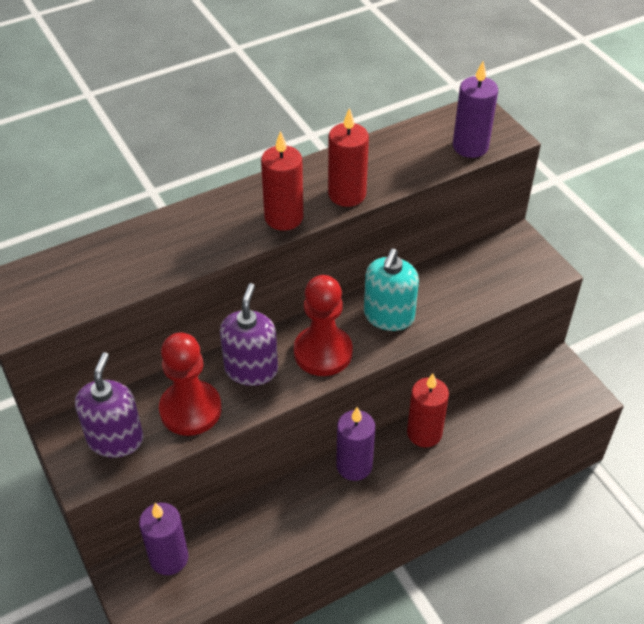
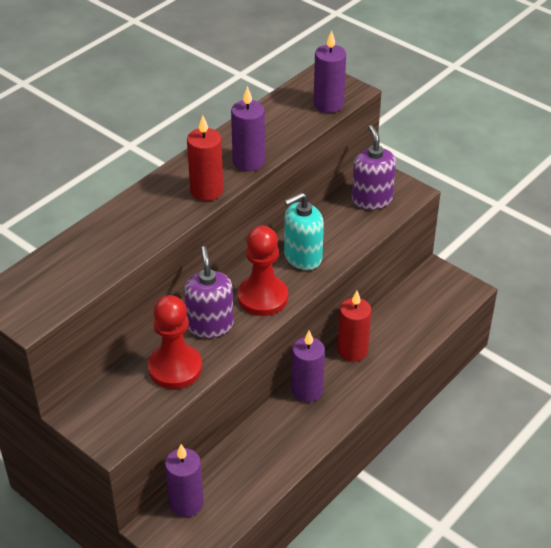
camera: 20 degrees left, 5 degrees down
(115, 439) = (123, 407): purple soap dispenser -> purple soap dispenser (372, 199)
(347, 194) = (248, 162): red candle -> purple candle
(388, 316) = (302, 257): turquoise soap dispenser -> turquoise soap dispenser turned 60 degrees clockwise

